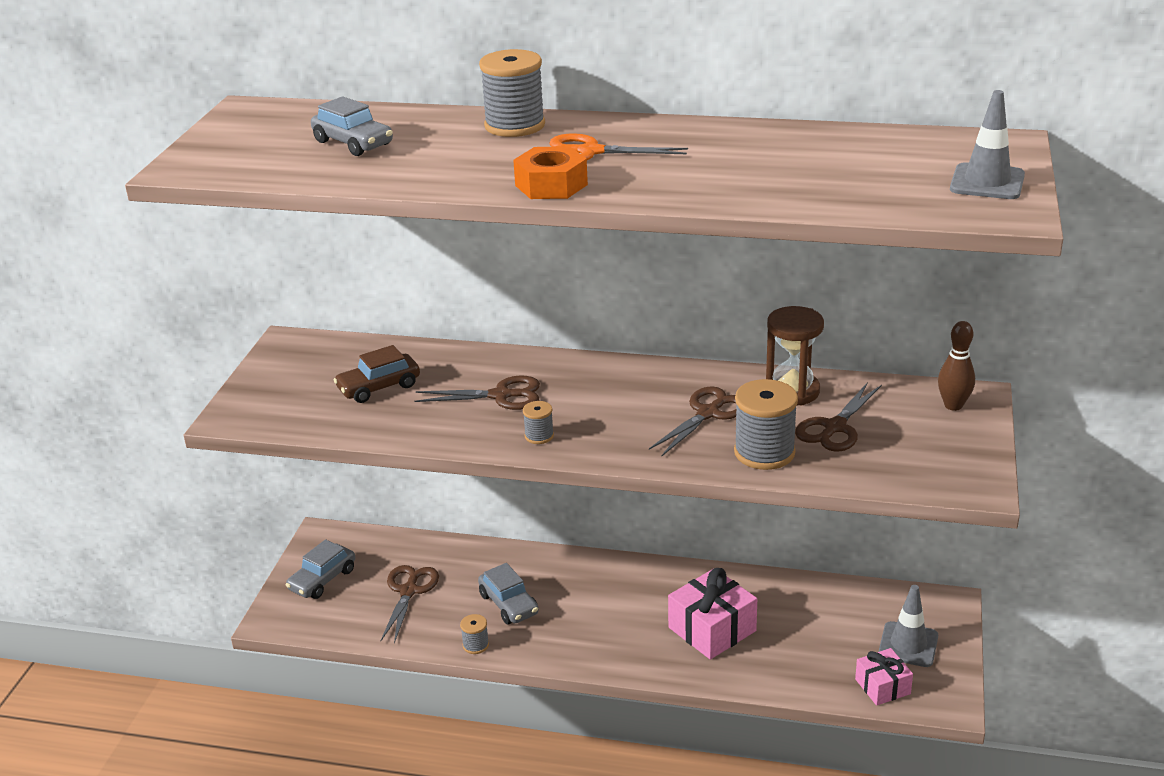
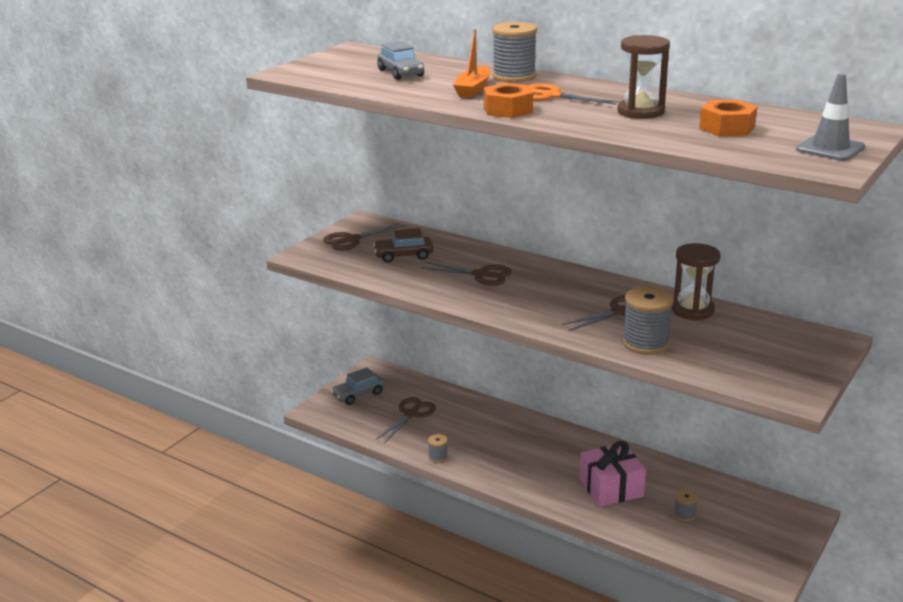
camera: 20 degrees right, 5 degrees down
(476, 157) = (473, 89): none -> orange boat
(509, 604) = (474, 438): grey car -> none
(539, 436) = (491, 303): grey spool -> grey spool (684, 515)
(723, 160) = (641, 112): none -> brown hourglass
(834, 427) = (710, 338): brown scissors -> brown scissors (351, 240)
(846, 169) = (727, 128): none -> orange nut
(882, 686) = (722, 557): pink gift -> none
(908, 645) = (758, 534): grey traffic cone -> none
(953, 405) = (814, 342): brown bowling pin -> none

